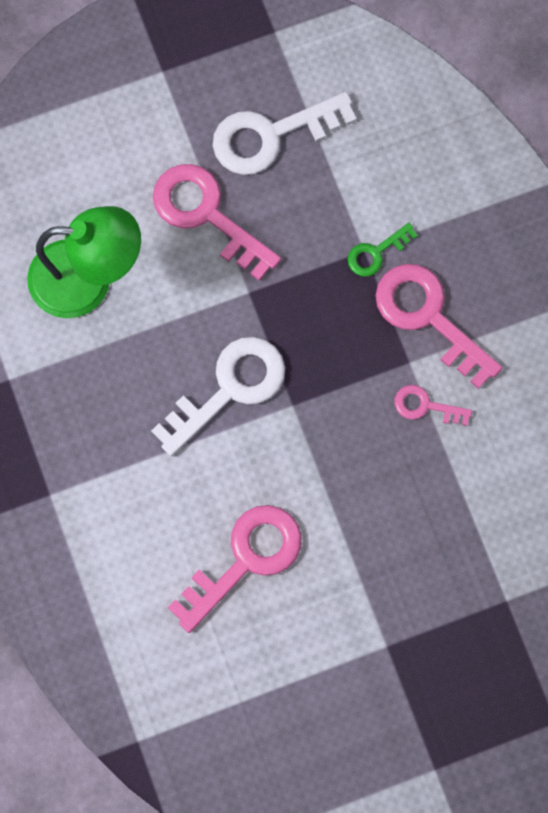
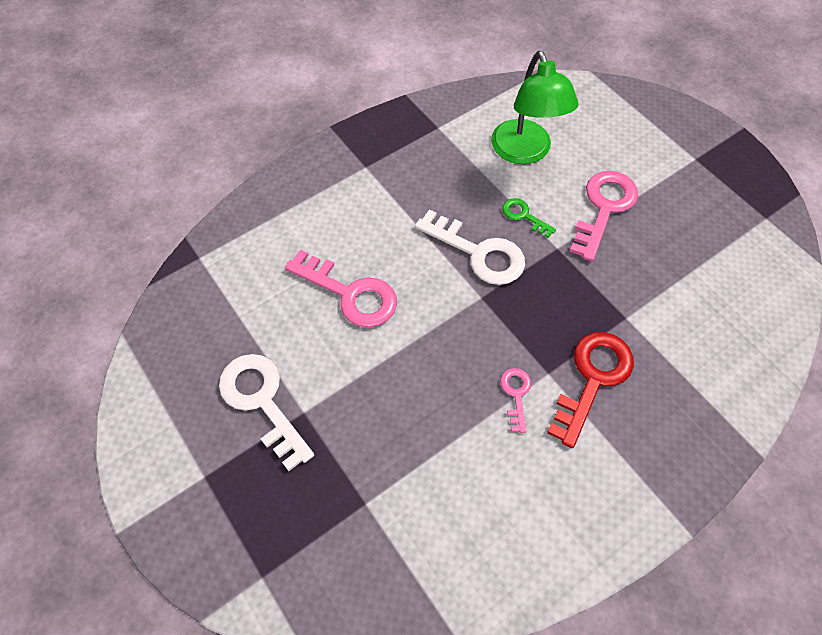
camera: 75 degrees right, 15 degrees down
(271, 135) = (685, 234): white key -> white key (262, 401)
(376, 253) = (628, 327): green key -> green key (524, 216)
(428, 317) = (592, 379): pink key -> red key

